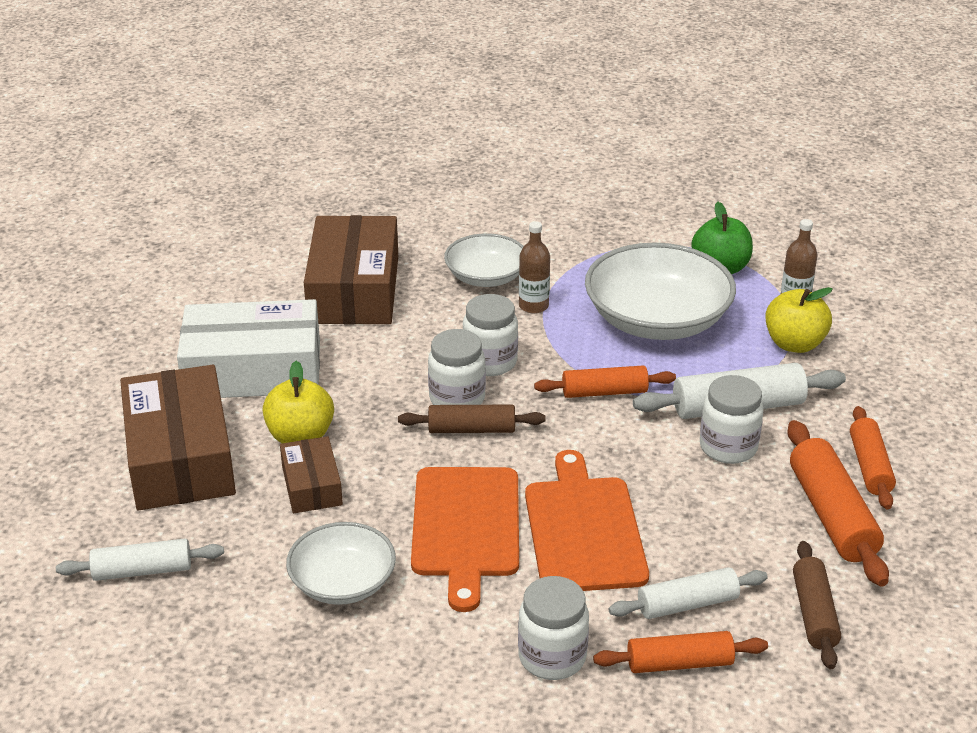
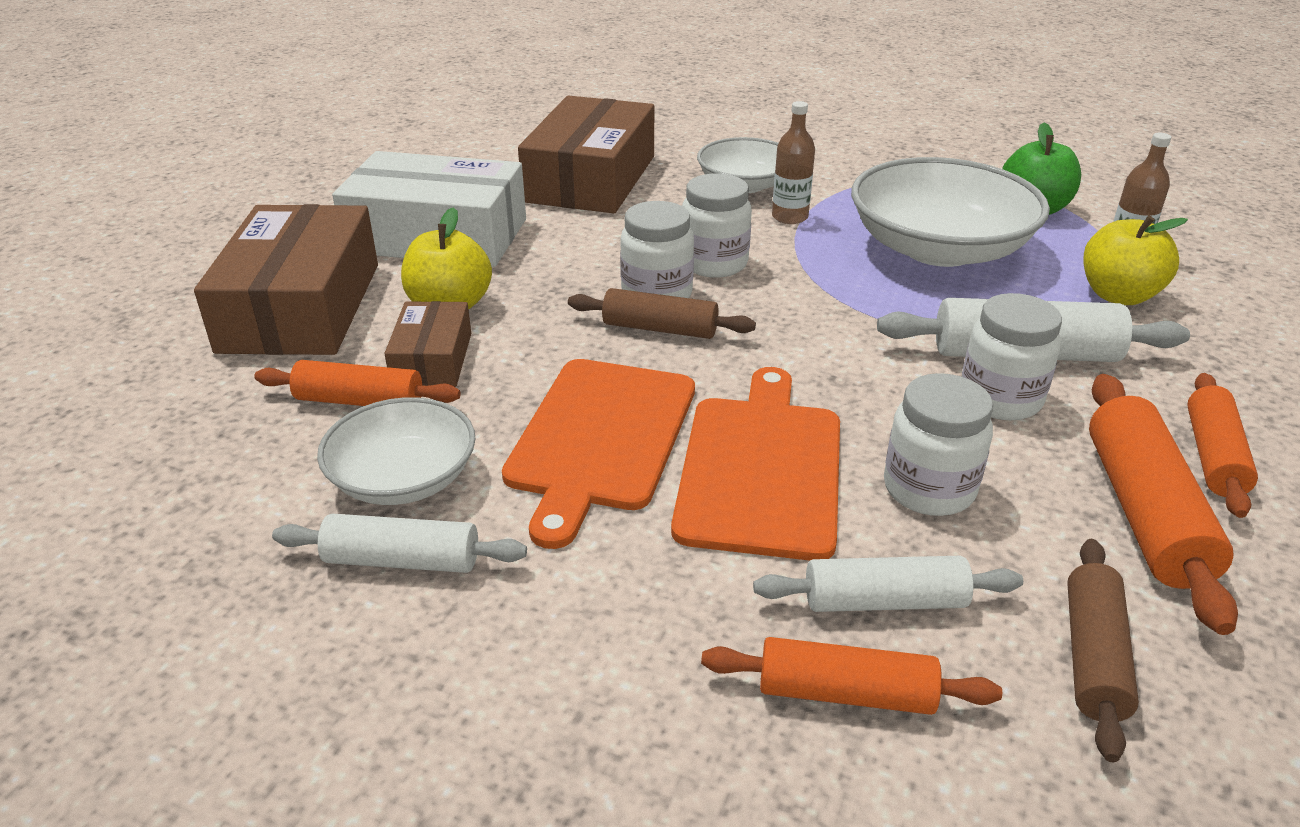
camera: 15 degrees right, 0 degrees up
(142, 570) = (171, 420): white rolling pin -> white rolling pin (402, 560)
(552, 657) = (645, 640): white jar -> white jar (928, 489)
(604, 392) = (846, 313): orange rolling pin -> orange rolling pin (359, 401)

